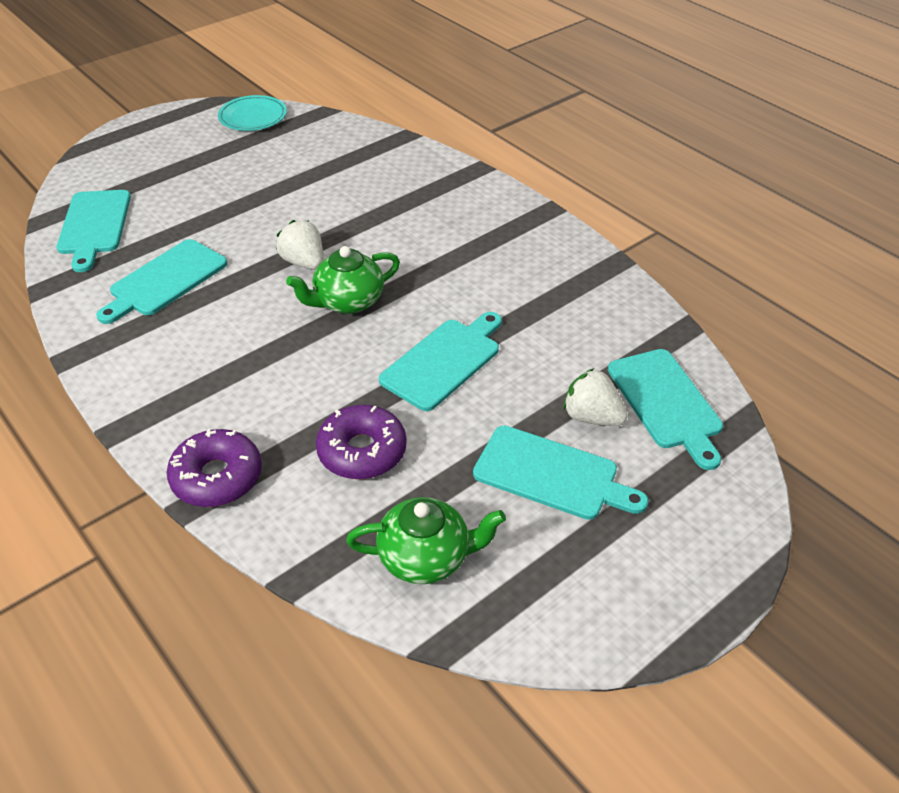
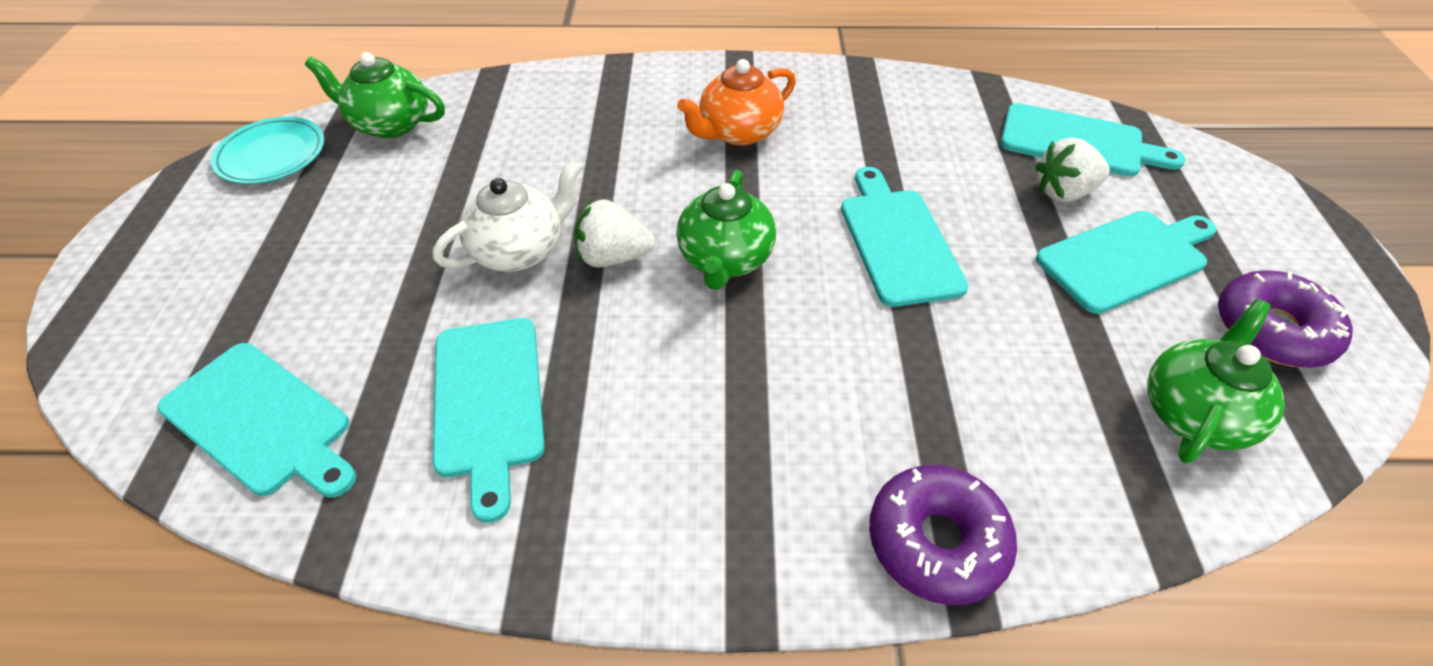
camera: 50 degrees left, 5 degrees up
(274, 230) = (519, 250): none -> white teapot
(319, 133) = (391, 124): none -> green teapot
(362, 451) = (990, 378): purple donut -> purple donut (1272, 330)
(470, 249) = (738, 132): none -> orange teapot

